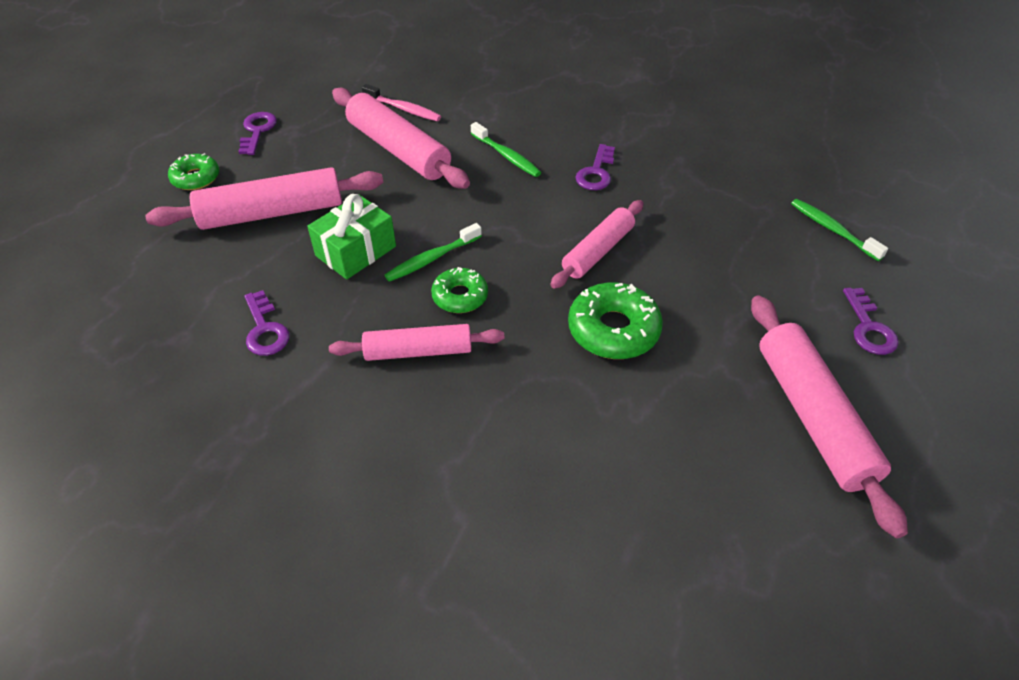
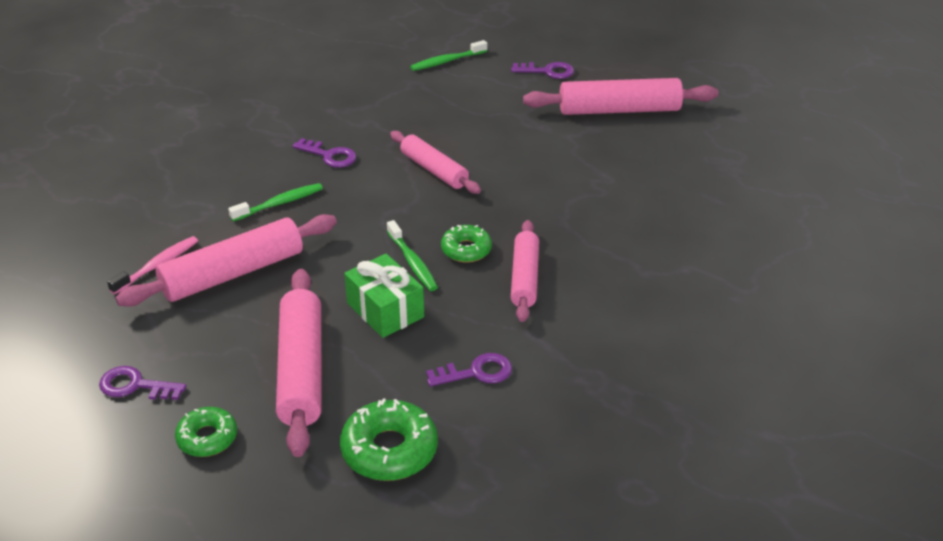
camera: 80 degrees left, 10 degrees down
(613, 330) = (524, 176): green donut -> green donut (389, 450)

